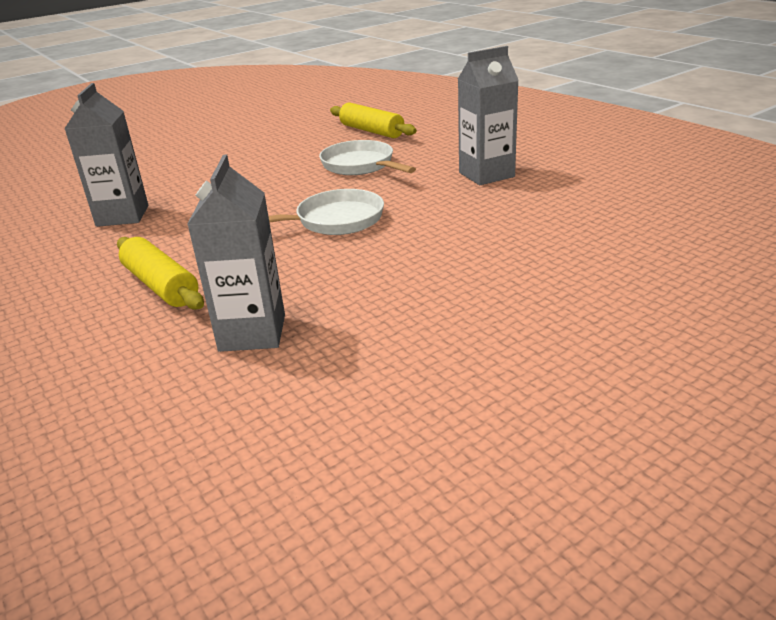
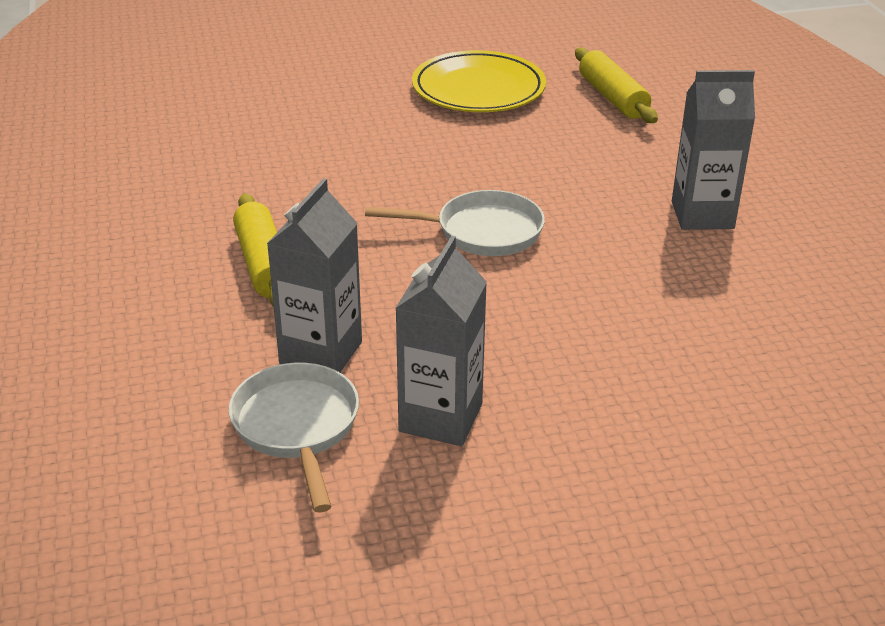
camera: 20 degrees right, 5 degrees up
(122, 216) = (266, 154): grey carton -> grey carton (440, 418)
(271, 146) = (478, 89): none -> yellow plate
(360, 165) = (562, 154): white pan -> white pan (297, 427)

